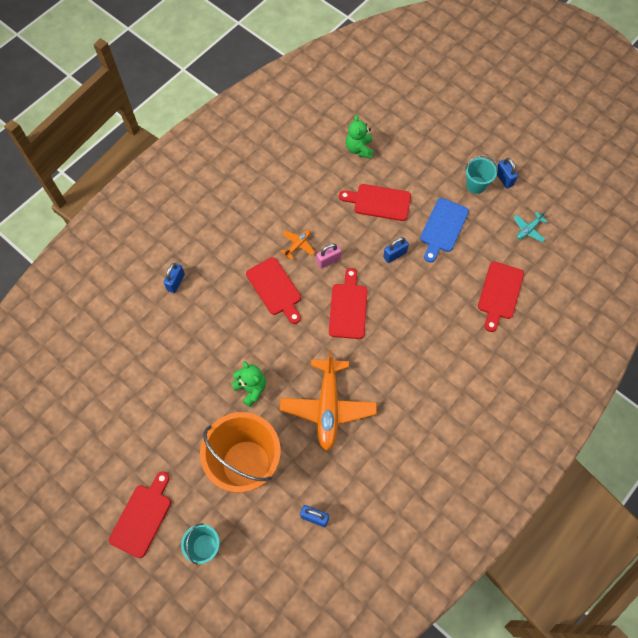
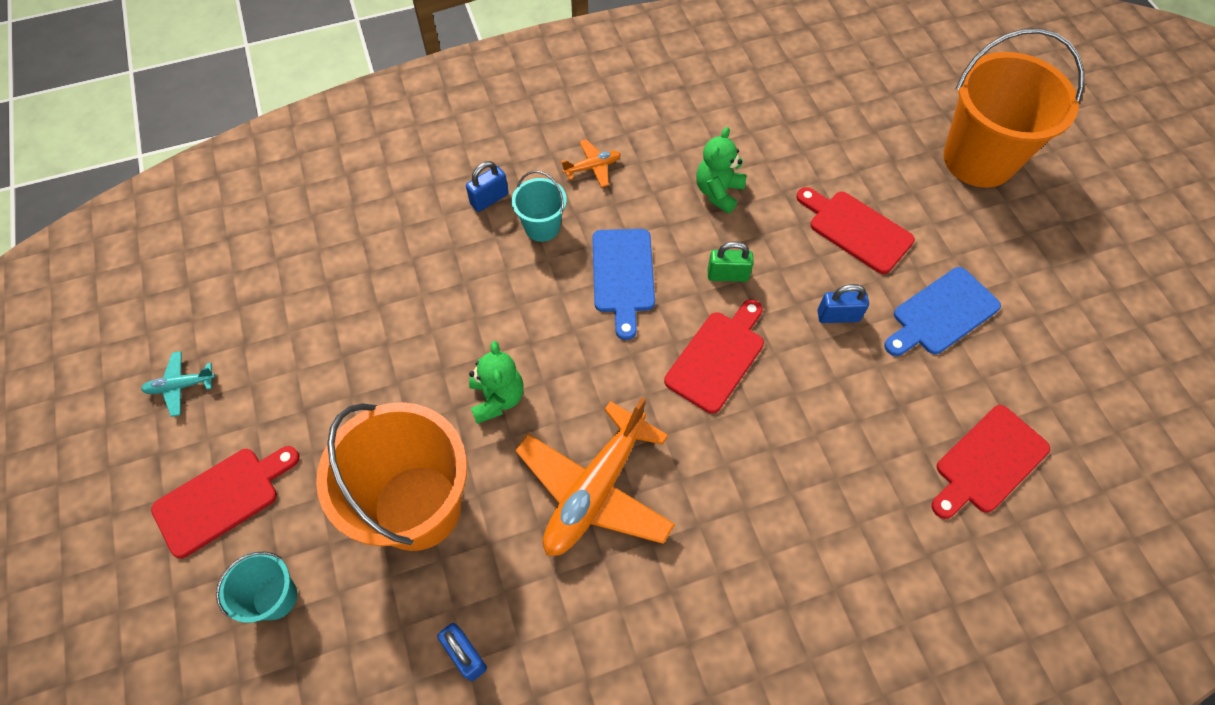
camera: 30 degrees right, 5 degrees down
(275, 289) = (623, 275): red cutting board -> blue cutting board
(297, 245) = (694, 232): orange plane -> orange plane (592, 167)
(328, 261) = (727, 275): pink padlock -> green padlock
(359, 149) = (867, 144): green teddy bear -> green teddy bear (718, 192)
(419, 131) = (978, 159): none -> orange bucket
(476, 185) = (1033, 276): turquoise bucket -> turquoise bucket (542, 227)
(504, 179) = (1088, 289): blue padlock -> none
(528, 229) = (1094, 386): turquoise plane -> turquoise plane (181, 386)

